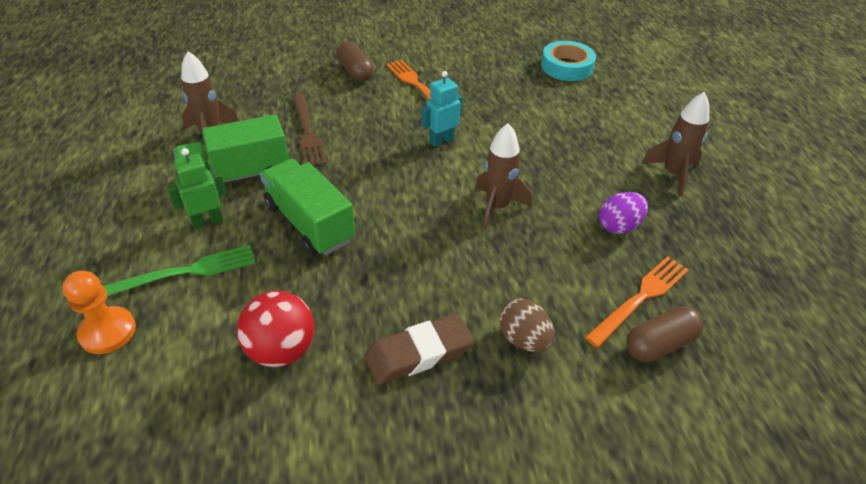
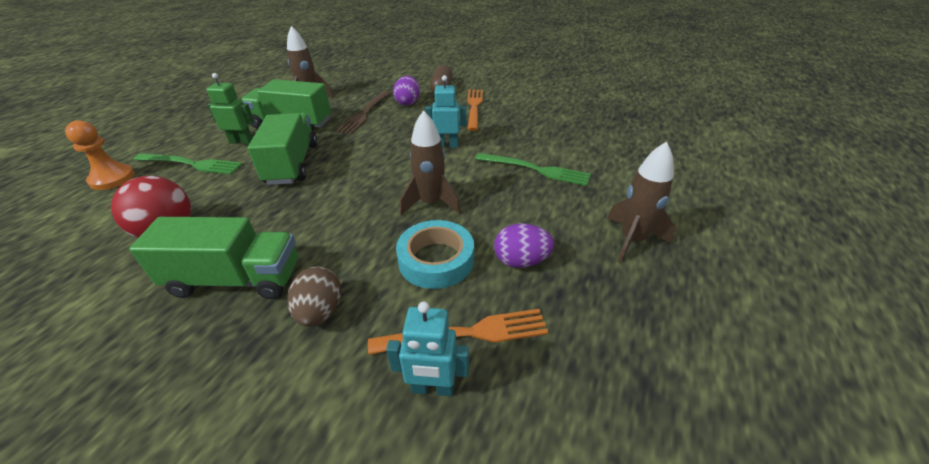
camera: 35 degrees right, 5 degrees down
(339, 102) = (408, 102): none -> purple egg
(418, 353) = (236, 279): brown eraser -> green truck
(546, 137) = (535, 169): none -> green fork
(567, 66) = (617, 127): turquoise tape -> turquoise tape (436, 260)
(659, 344) = (432, 388): brown capsule -> turquoise robot

